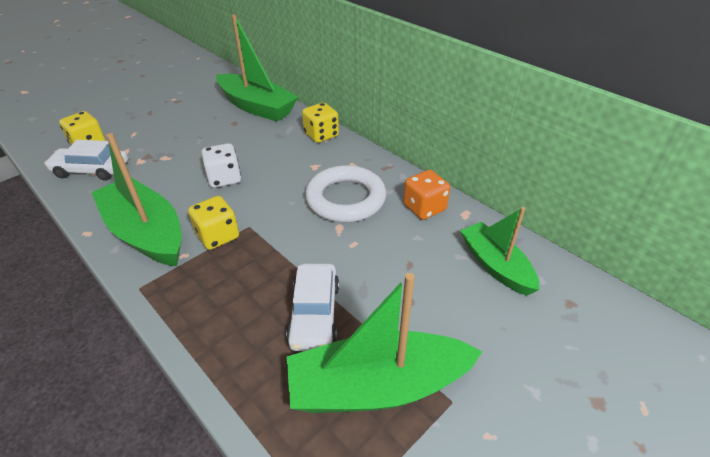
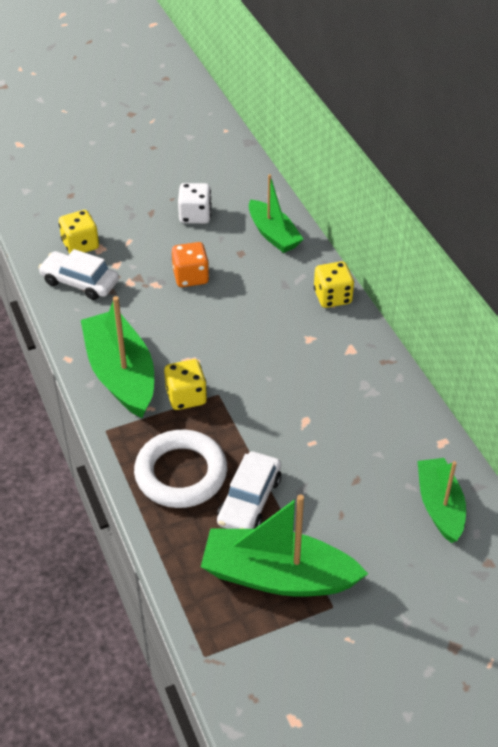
camera: 20 degrees right, 5 degrees up
(224, 178) = (210, 329): white dice -> white dice (195, 215)
(257, 107) = (273, 234): green boat -> green boat, size x0.64
(345, 199) = (325, 389): white ring -> white ring (181, 473)
(424, 208) = (402, 423): orange dice -> orange dice (191, 277)

